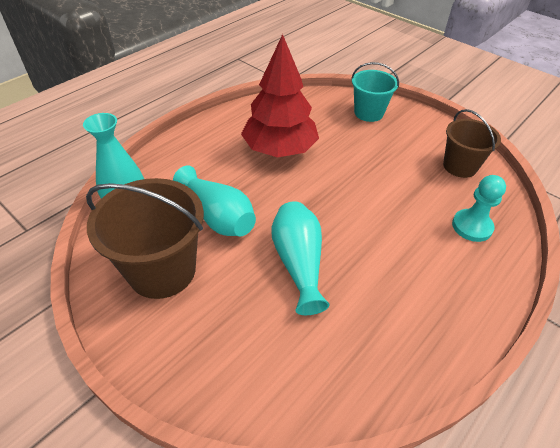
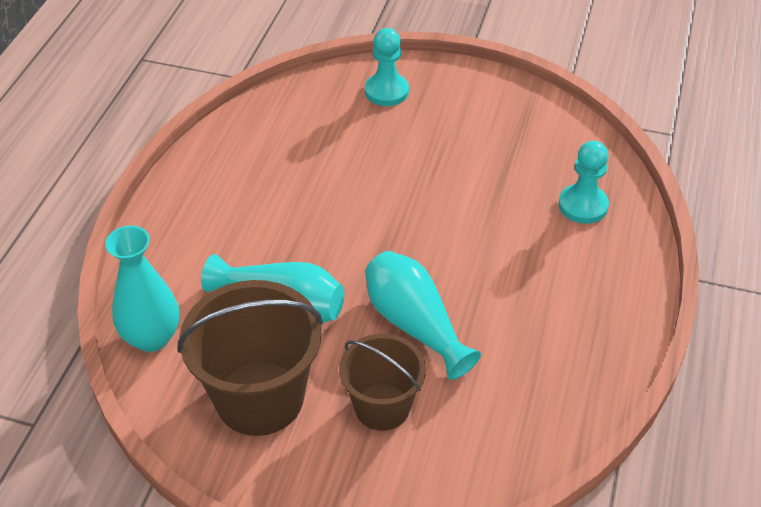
camera: 25 degrees left, 0 degrees up
(280, 149) = (301, 187): red tree -> none
(368, 113) = (386, 91): turquoise bucket -> turquoise pawn
(460, 166) = (536, 131): brown bucket -> brown bucket (382, 407)

